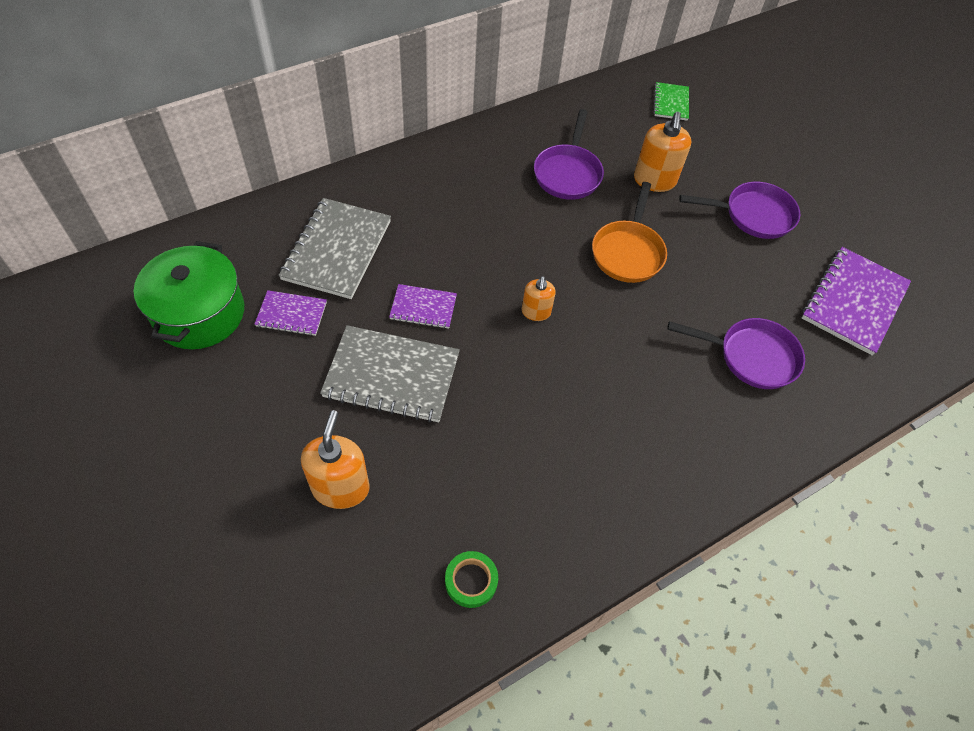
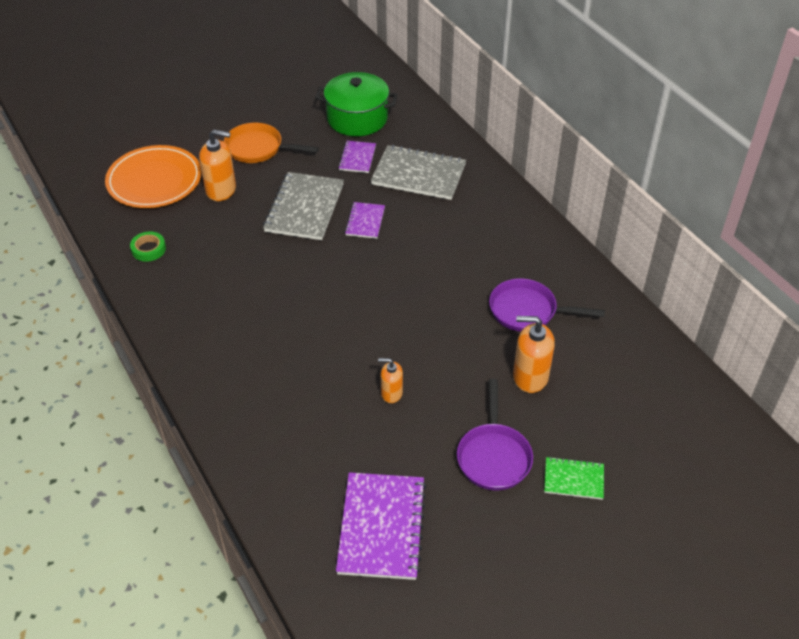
camera: 95 degrees right, 10 degrees down
(304, 595) = (154, 180): none -> orange plate
(536, 312) = (362, 284): orange soap dispenser -> orange soap dispenser (391, 393)
(628, 252) = (432, 348): orange pan -> orange pan (258, 148)
(671, 103) = (657, 403): green notebook -> green notebook (573, 479)
(752, 357) = (316, 427): purple pan -> none
(853, 302) = (382, 527): purple notebook -> purple notebook turned 60 degrees clockwise

